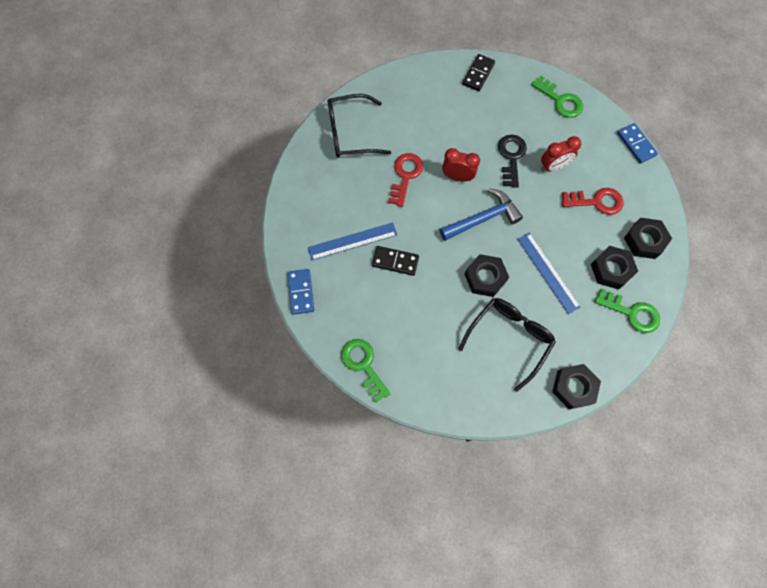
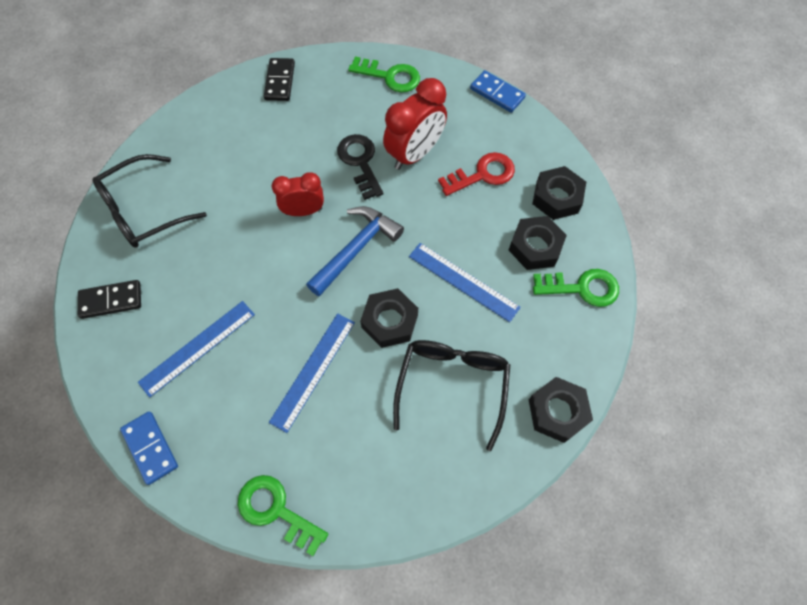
camera: 25 degrees left, 5 degrees down
(395, 261) = (265, 350): black domino -> black domino (111, 300)
(405, 176) = (237, 235): red key -> none
(421, 288) = (313, 371): none -> blue ruler
(553, 166) = (414, 154): red clock -> red clock, size x1.54

